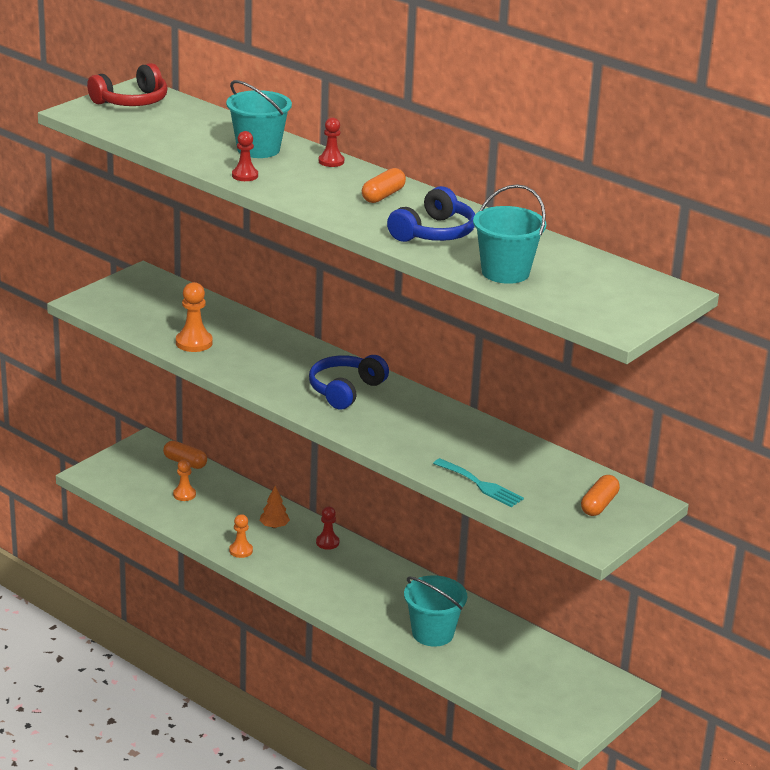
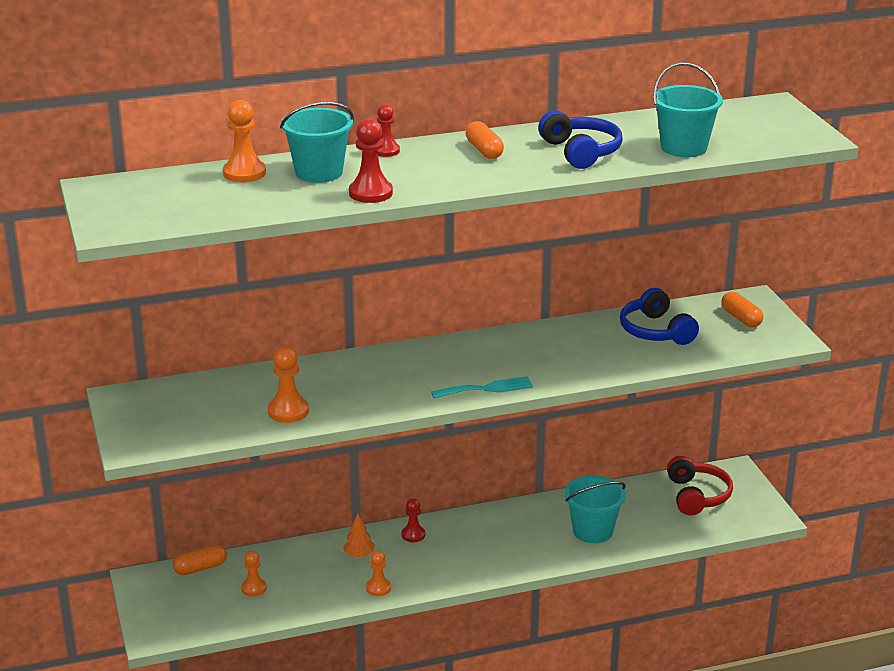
camera: 55 degrees left, 0 degrees up
(132, 101) = (122, 198): red headphones -> red headphones (697, 496)
(223, 126) = (244, 173): none -> orange pawn
(245, 175) = (370, 193): red pawn -> red pawn, size x1.52
(345, 390) = (458, 364): blue headphones -> blue headphones (655, 331)
(481, 485) = (670, 356): turquoise fork -> turquoise fork (487, 388)

